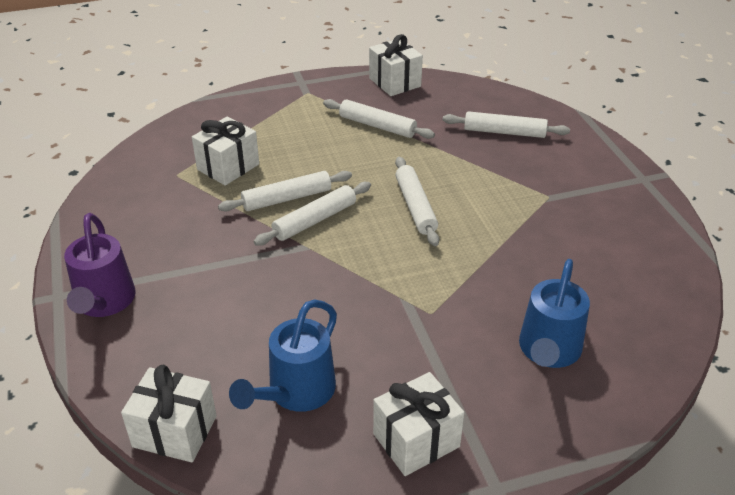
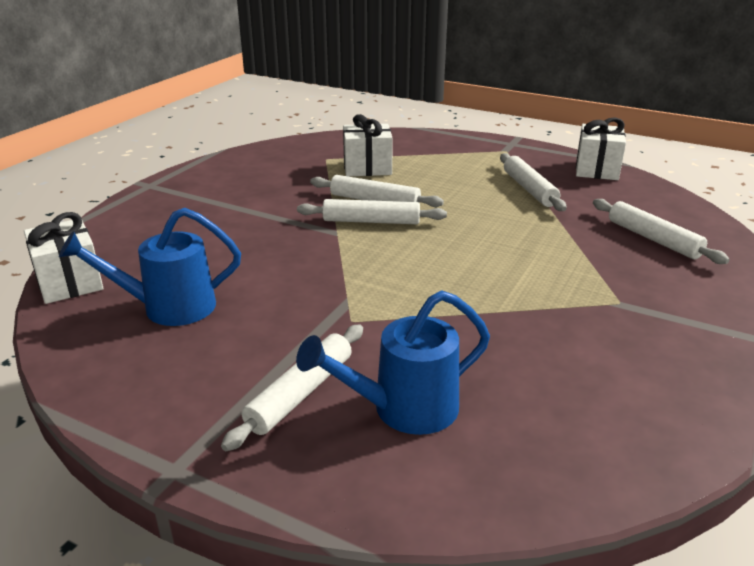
camera: 45 degrees right, 10 degrees down
(104, 303) = (163, 200): purple watering can -> none
(415, 207) = (468, 250): white rolling pin -> white rolling pin (300, 393)
(416, 440) = (183, 391): white gift -> none

